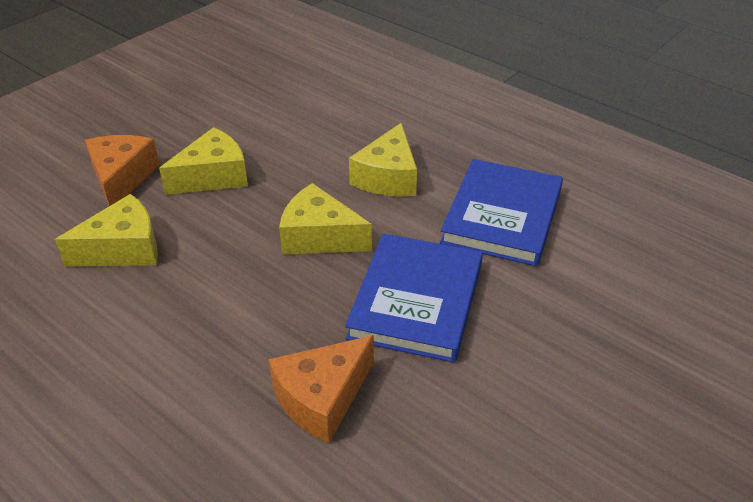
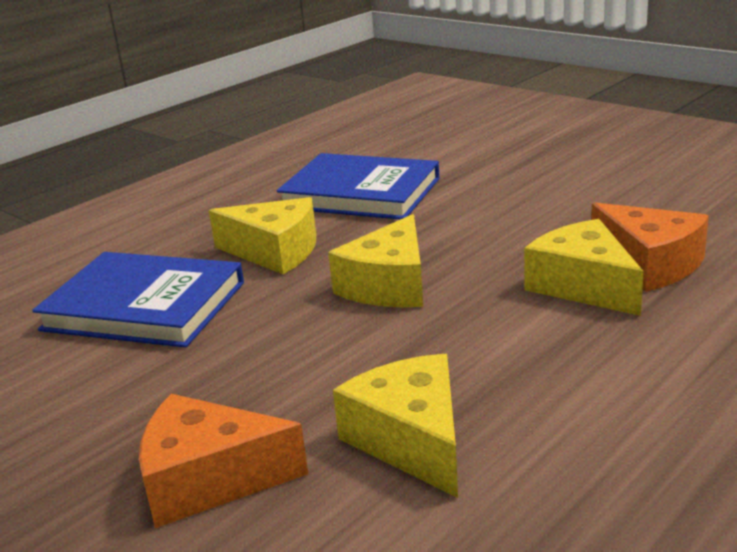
camera: 85 degrees left, 15 degrees down
(213, 176) = (234, 380): yellow cheese -> yellow cheese (583, 286)
(416, 301) = (496, 227): blue book -> blue book (144, 306)

